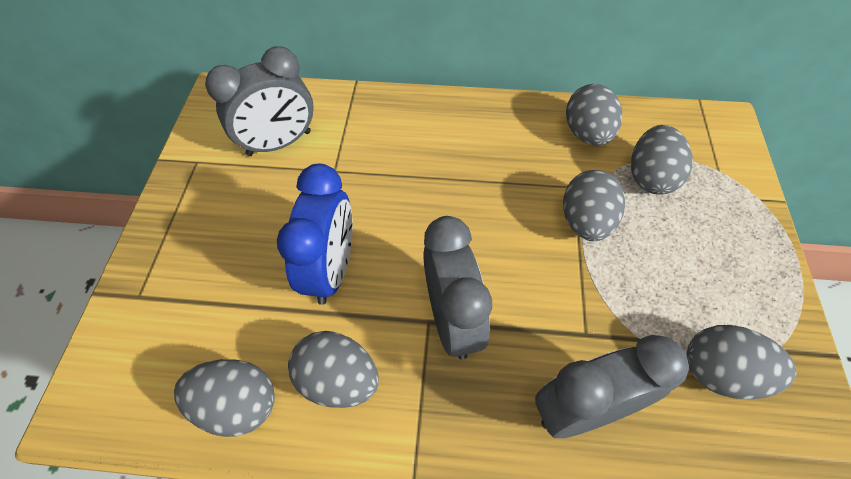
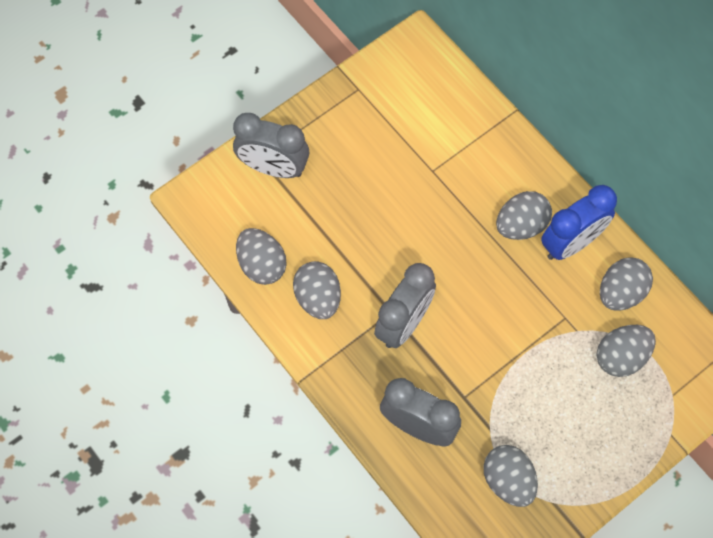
camera: 45 degrees right, 10 degrees up
(279, 143) = (418, 119): grey clock -> grey clock (273, 168)
(331, 270) = (370, 235): blue clock -> blue clock (571, 243)
(585, 222) = (543, 343): grey egg -> grey egg (521, 225)

